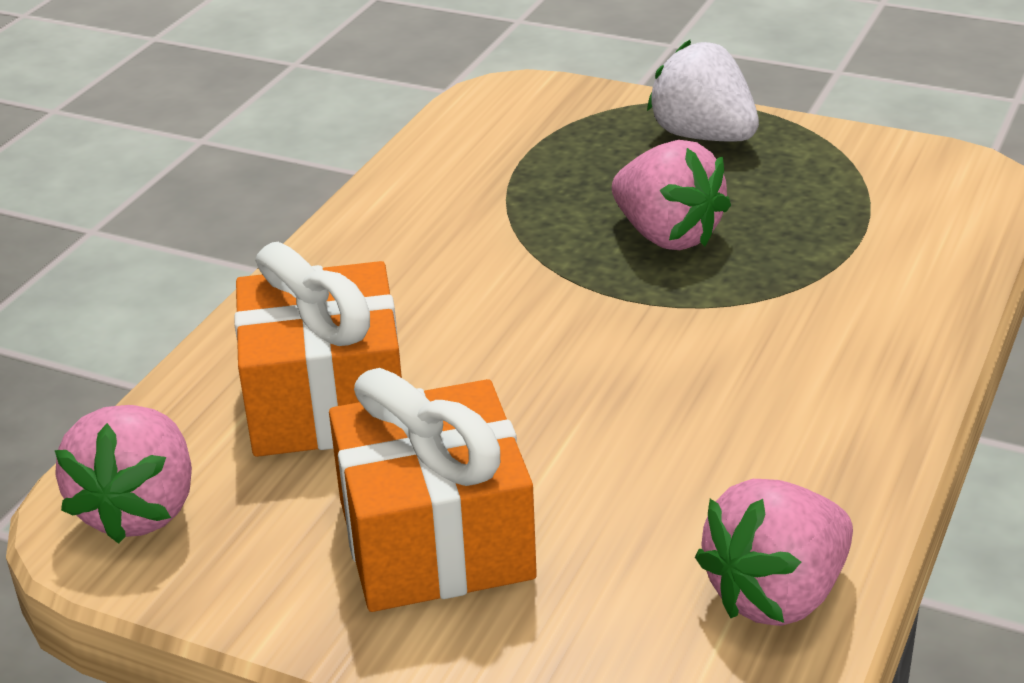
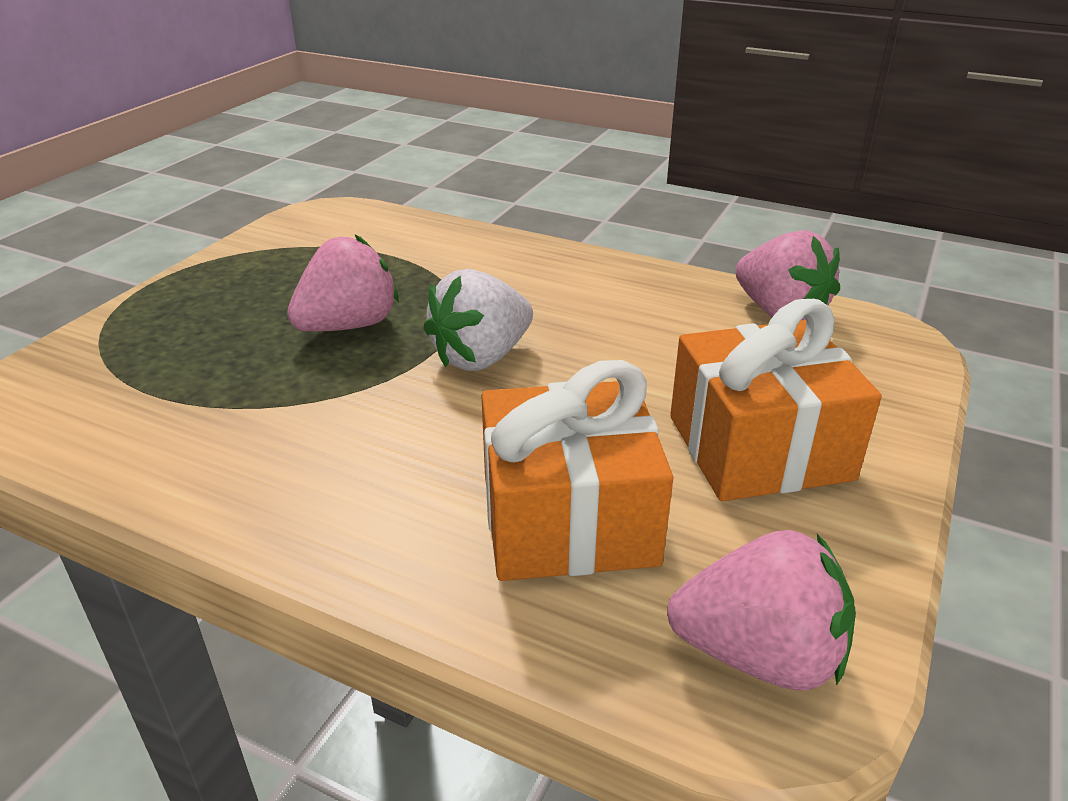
camera: 90 degrees left, 0 degrees up
(703, 136) = (193, 300): white strawberry -> white strawberry (481, 357)

